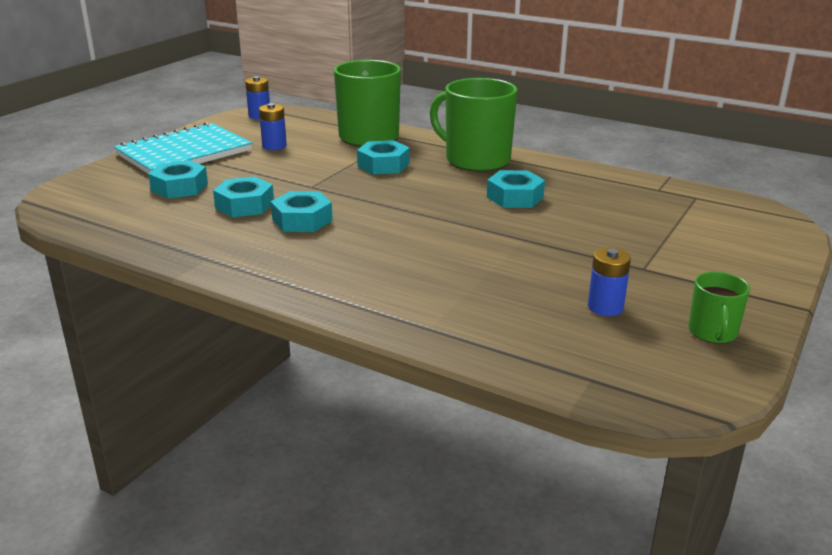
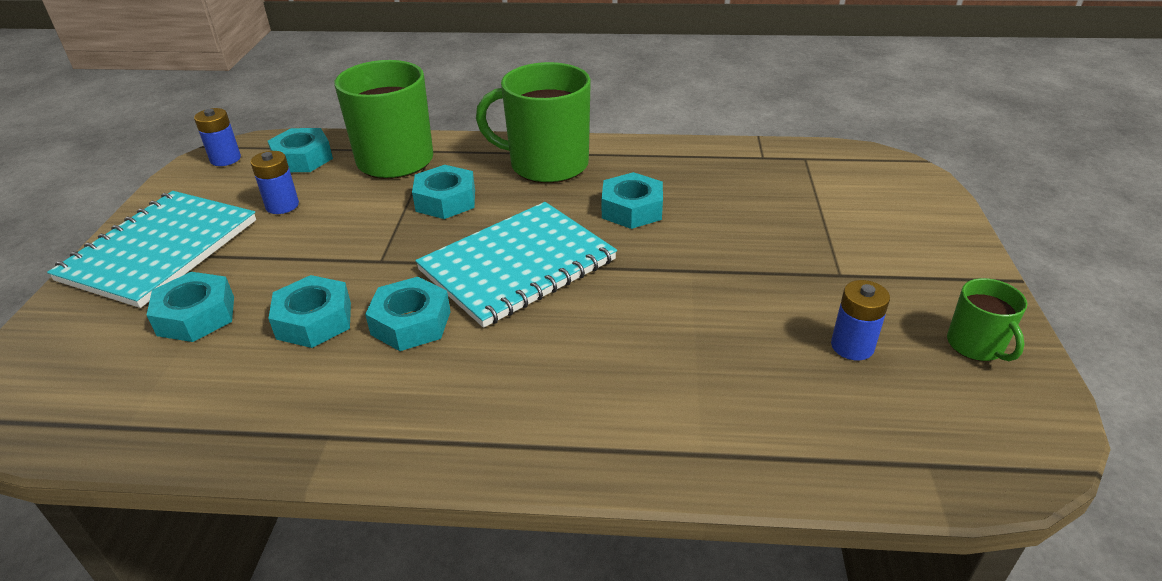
camera: 25 degrees left, 10 degrees up
(308, 124) = (302, 158): none -> turquoise nut
(400, 208) = (517, 265): none -> turquoise notebook

